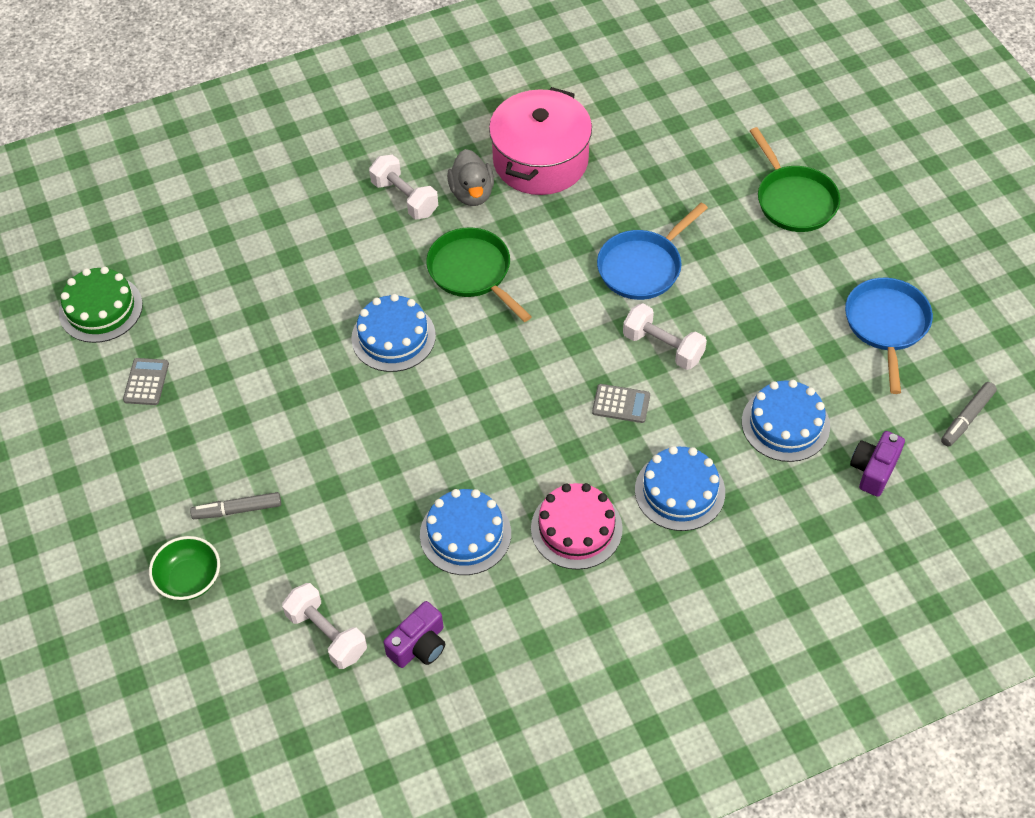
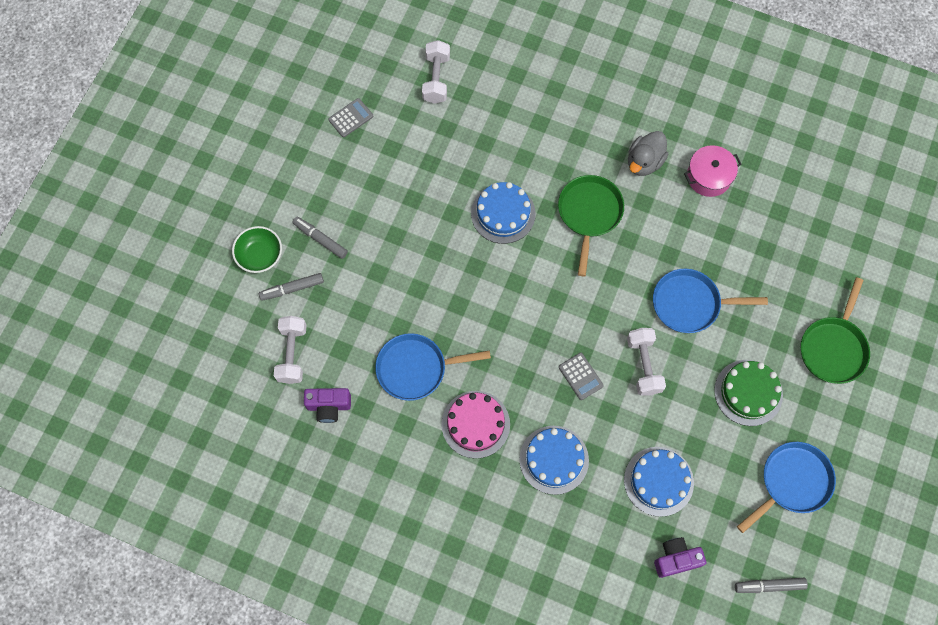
camera: 45 degrees right, 15 degrees up
(101, 309) = (372, 50): green cake -> green cake (748, 392)
(259, 578) = (292, 289): none -> grey marker
(405, 198) = (603, 129): white dumbbell -> white dumbbell (436, 79)
(465, 534) = (416, 368): blue cake -> blue pan
(540, 160) = (708, 177): pink pot -> pink pot, size x0.57

